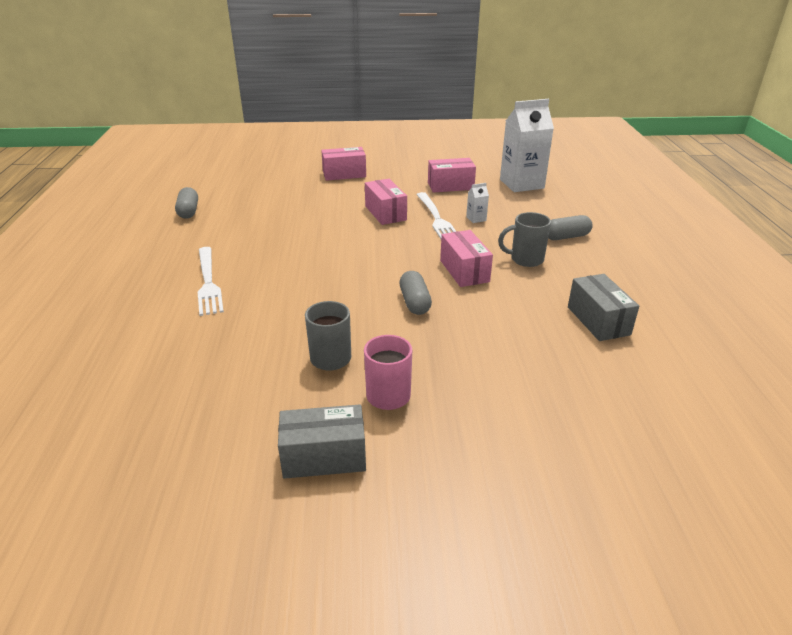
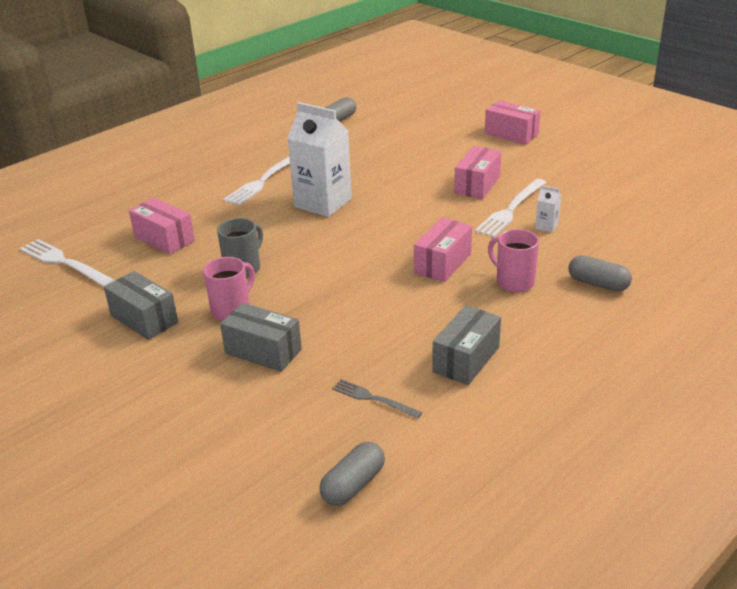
camera: 50 degrees right, 0 degrees up
(120, 467) = (64, 262): none -> white fork
(414, 302) = (360, 265): grey capsule -> grey capsule (353, 485)
(450, 186) = (588, 186): pink box -> pink box (164, 239)
(475, 407) = (263, 351): none -> grey box
(521, 184) = (669, 215): white carton -> white carton (323, 203)
(525, 259) = (513, 282): grey mug -> pink mug
(606, 383) = (373, 398): none -> grey fork

